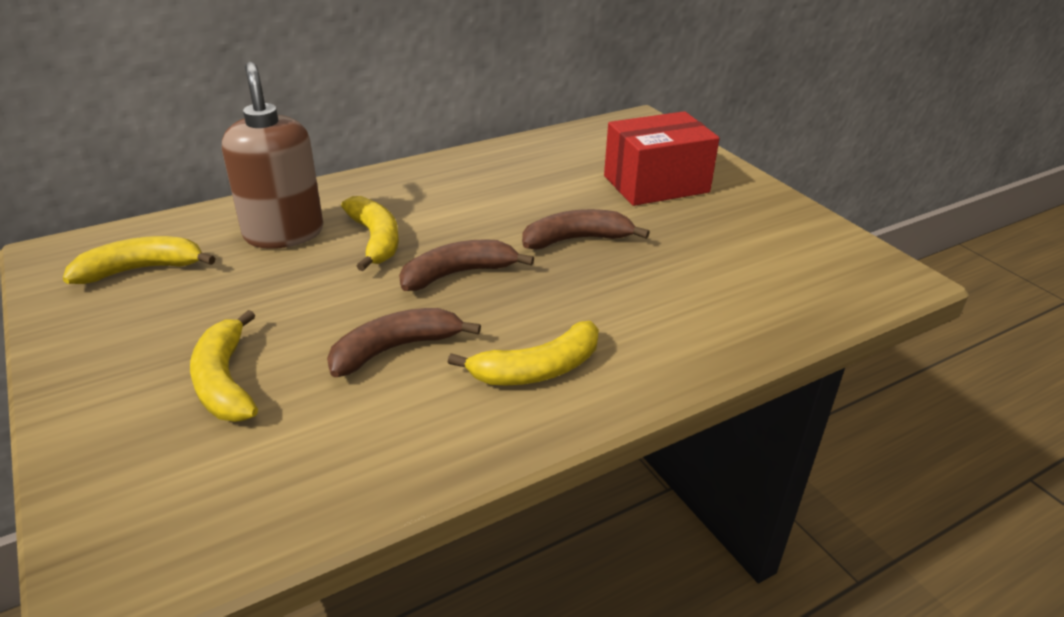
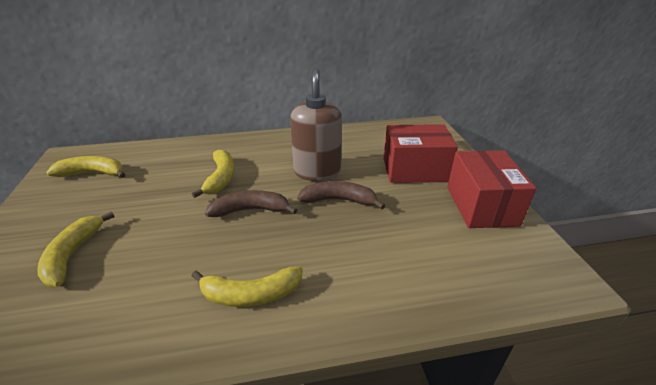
camera: 20 degrees right, 0 degrees up
(284, 233) = (177, 165): brown soap dispenser -> brown soap dispenser (317, 171)
(395, 349) = (177, 256): brown banana -> none
(765, 214) = (481, 206): none -> red box

